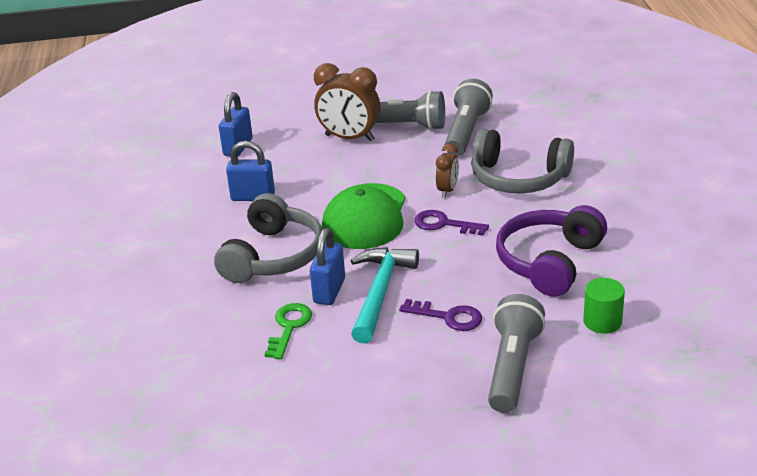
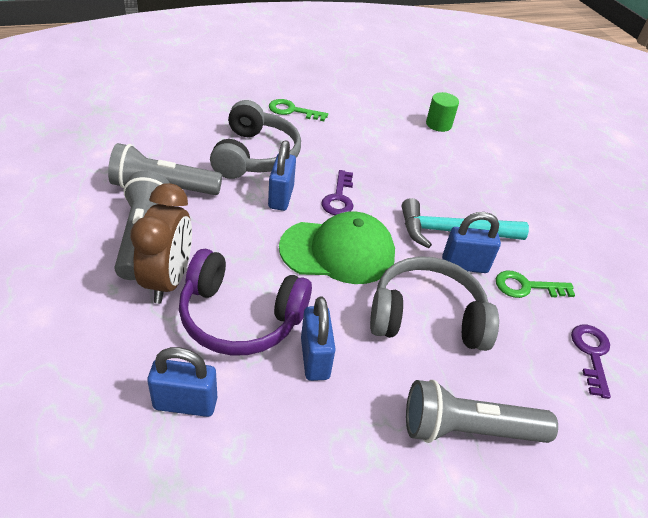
camera: 110 degrees left, 10 degrees up
(447, 190) = (281, 197): brown clock -> blue padlock
(448, 317) = (466, 192): purple key -> purple key (591, 354)
(513, 367) = (505, 162): grey flashlight -> grey flashlight (468, 429)
(549, 262) = (378, 143): purple headphones -> purple headphones (240, 317)
(614, 205) = (292, 111): none -> green key

